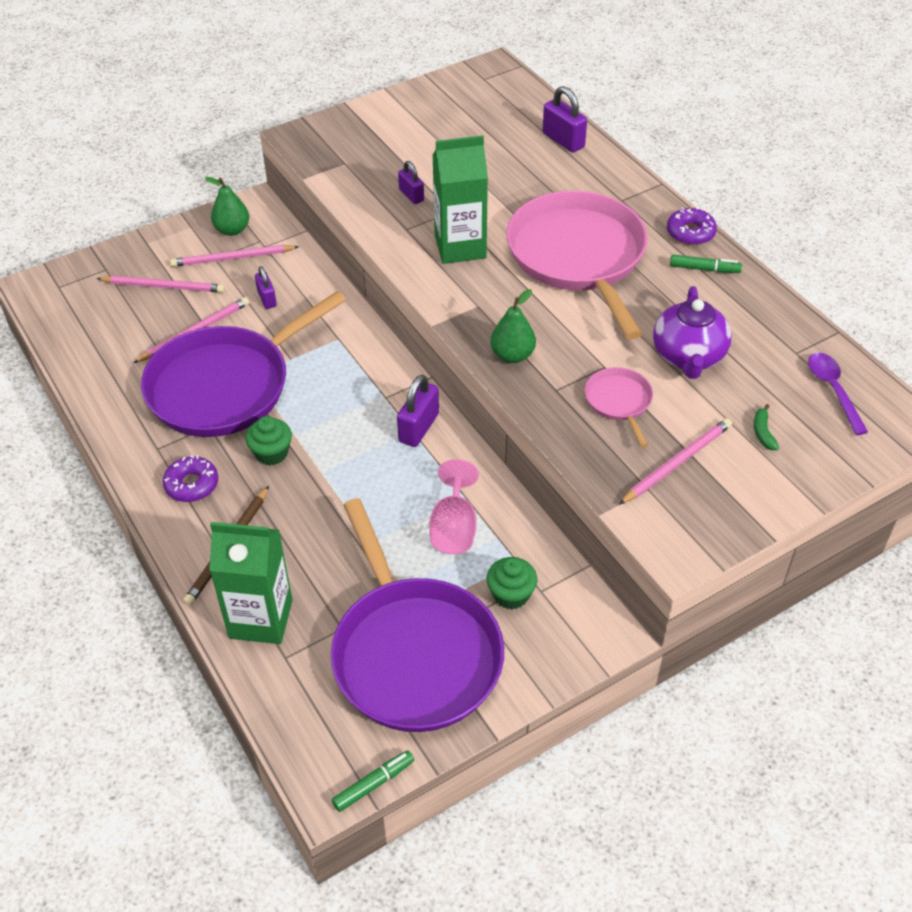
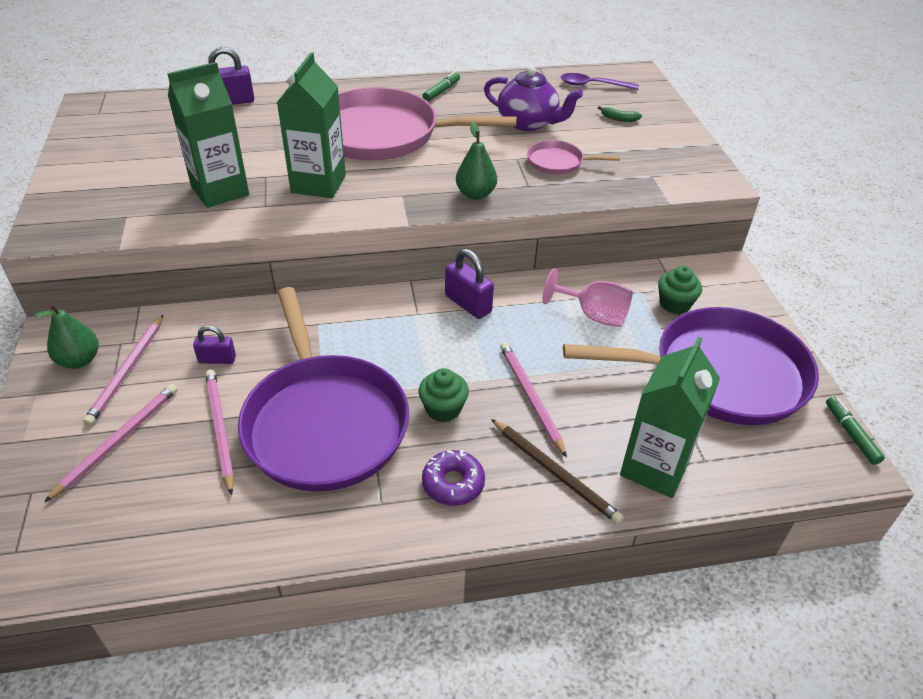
camera: 70 degrees left, 5 degrees down
(411, 195) = (220, 191): purple padlock -> green carton
(677, 463) = (632, 157): pink pencil -> pink pencil (530, 398)
(690, 233) = (397, 85): purple donut -> none

